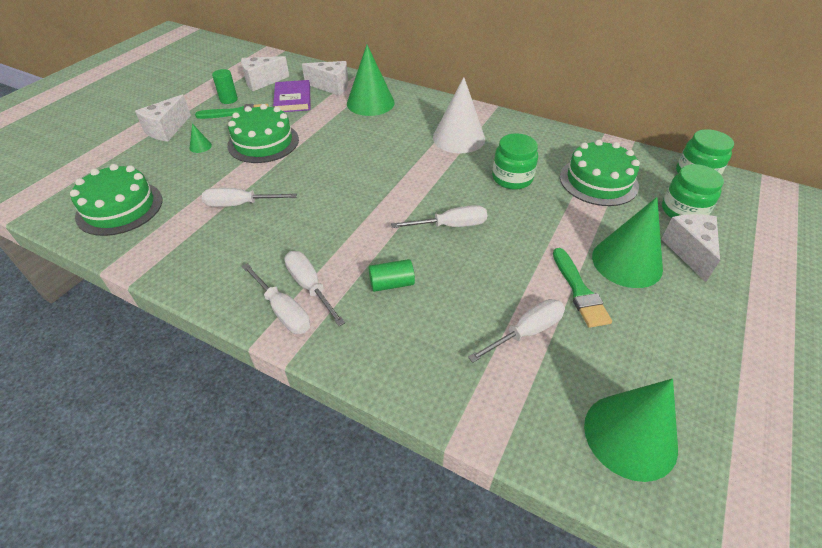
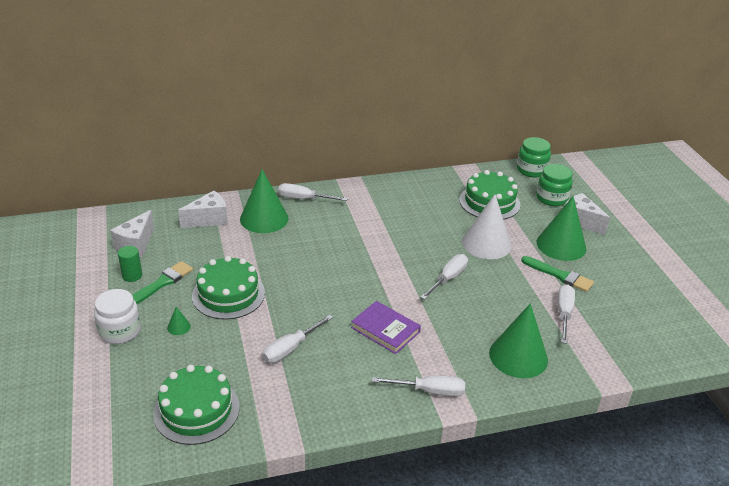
camera: 45 degrees left, 10 degrees down
(167, 130) = (120, 331): white cheese -> white jar
(293, 99) = (193, 246): purple book -> purple book (385, 330)
(310, 286) = (422, 367): white screwdriver -> white screwdriver (303, 199)
(391, 284) = (465, 334): green cylinder -> none
(458, 138) = (369, 215): white cone -> white cone (486, 243)
(512, 178) = (440, 226): green jar -> none
(630, 436) = (659, 331): green cone -> green cone (518, 356)

